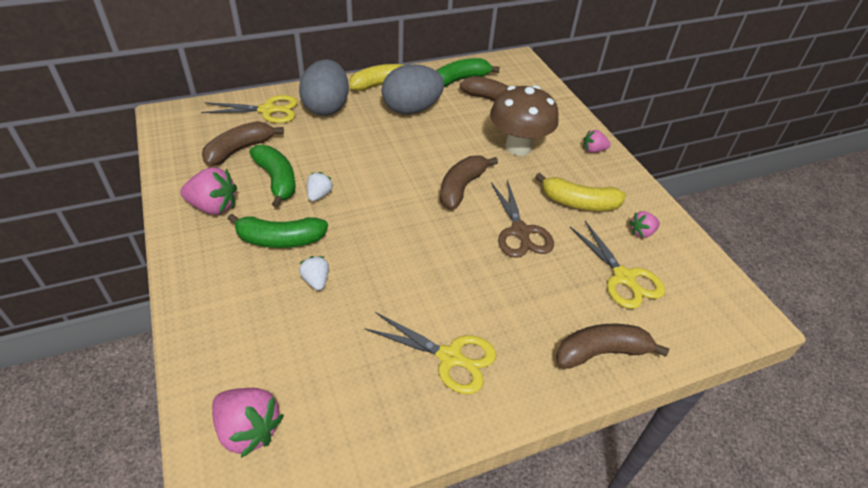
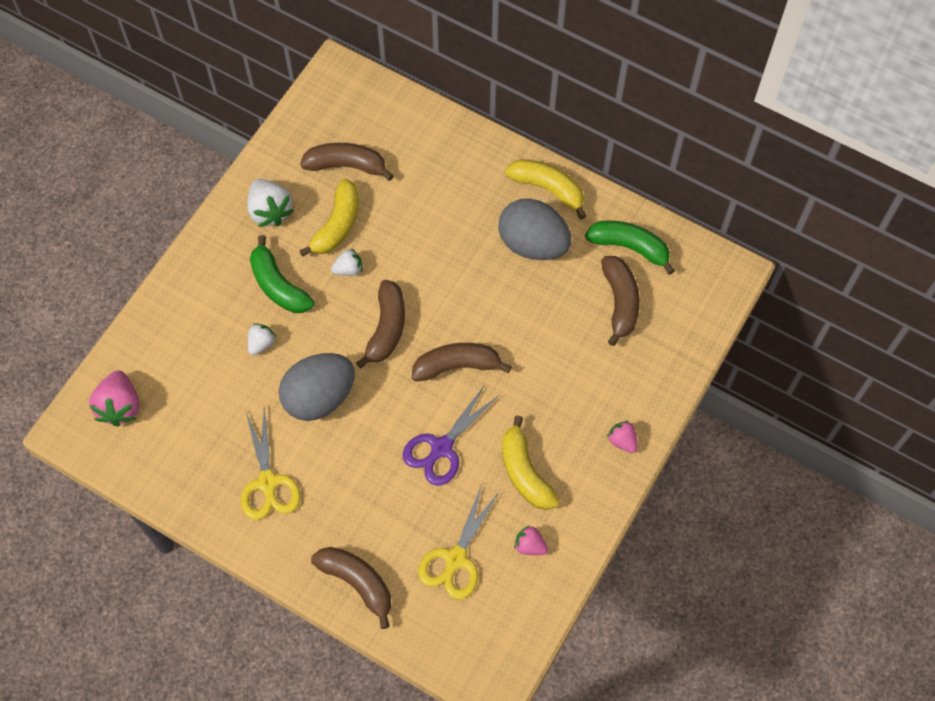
camera: 55 degrees right, 20 degrees up
(214, 207) = (270, 211): pink strawberry -> white strawberry
(268, 110) = (416, 136): yellow scissors -> none
(277, 180) = (337, 225): green banana -> yellow banana
(326, 107) = (466, 175): grey egg -> grey egg (319, 397)
(391, 204) = (386, 328): none -> brown banana
(518, 147) = (562, 373): brown mushroom -> none
(520, 232) = (441, 448): brown scissors -> purple scissors

